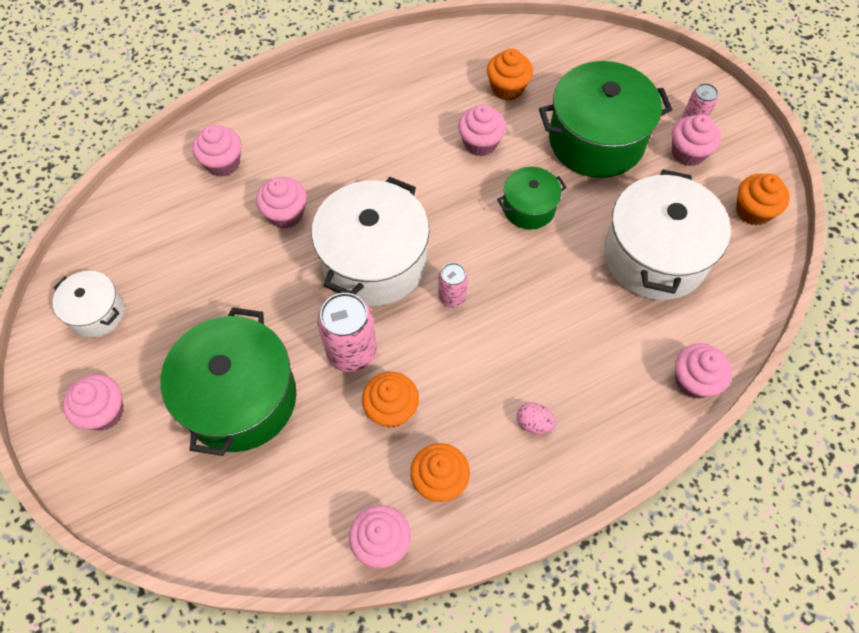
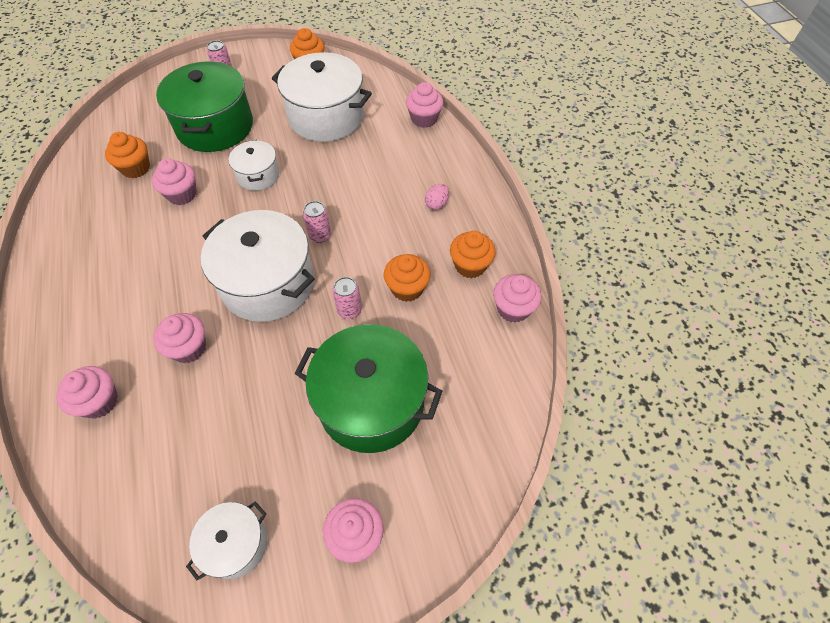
camera: 80 degrees left, 5 degrees down
(352, 352) = (349, 310): pink can -> pink can, size x0.57
(529, 208) = (258, 175): green pot -> white pot
(688, 153) = (250, 83): pink cupcake -> none

